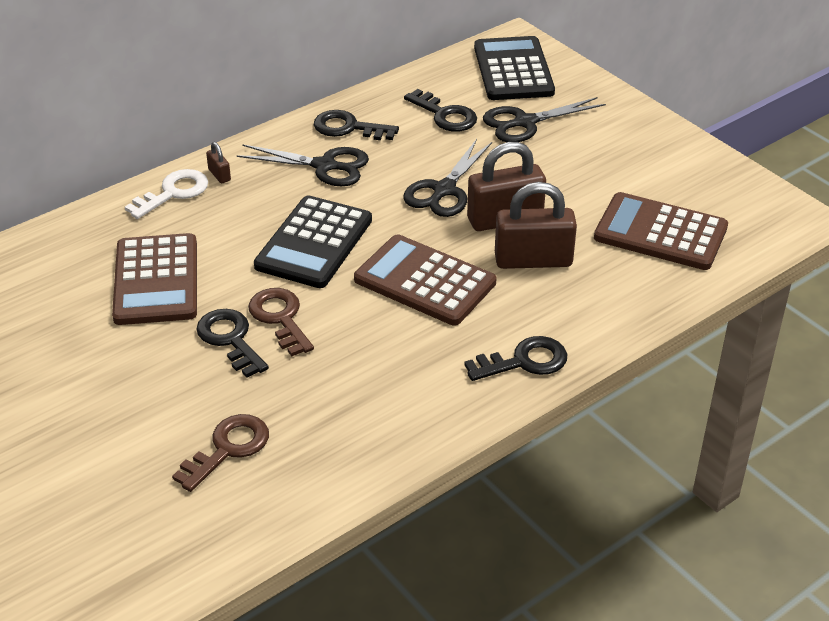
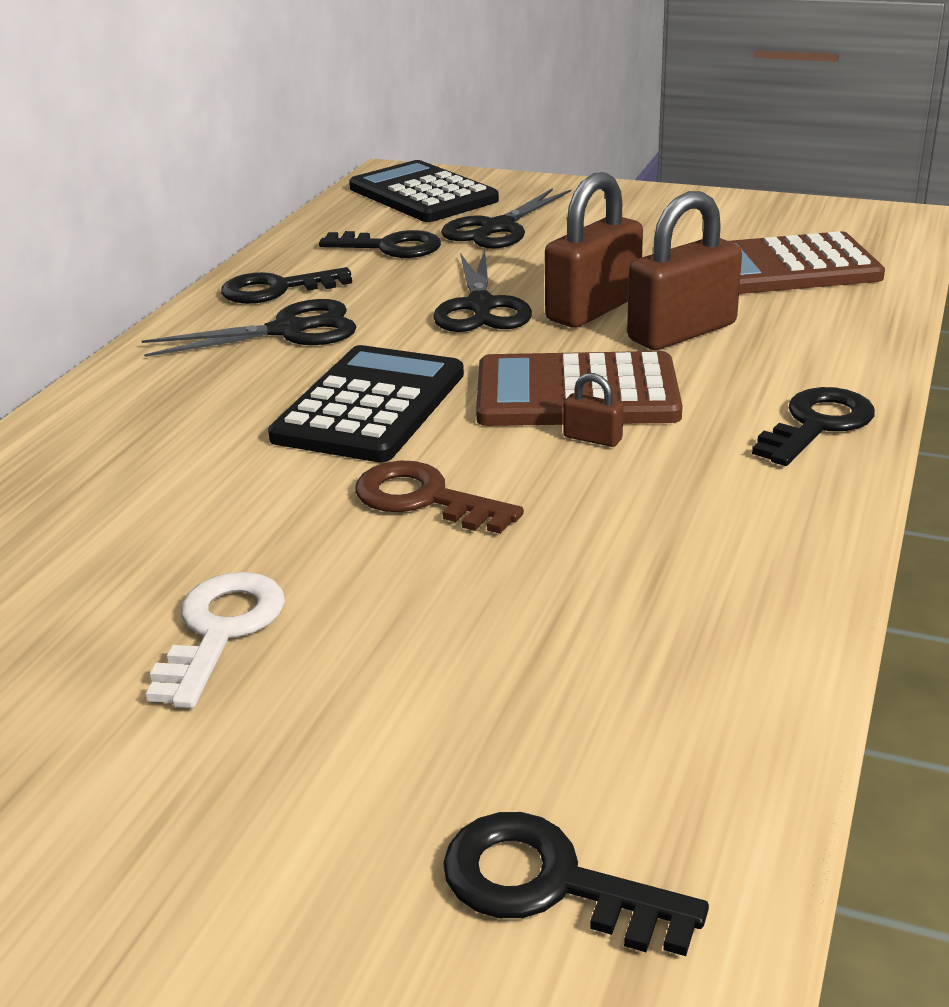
camera: 30 degrees left, 10 degrees down
(156, 280) = (166, 525): brown calculator -> none
(173, 193) = (83, 421): white key -> white key (221, 630)
(219, 175) = (138, 382): brown padlock -> brown padlock (592, 438)
(228, 449) = (547, 689): brown key -> none
(230, 339) = (376, 551): black key -> black key (550, 884)
(314, 243) = (370, 406): black calculator -> black calculator turned 150 degrees counterclockwise

